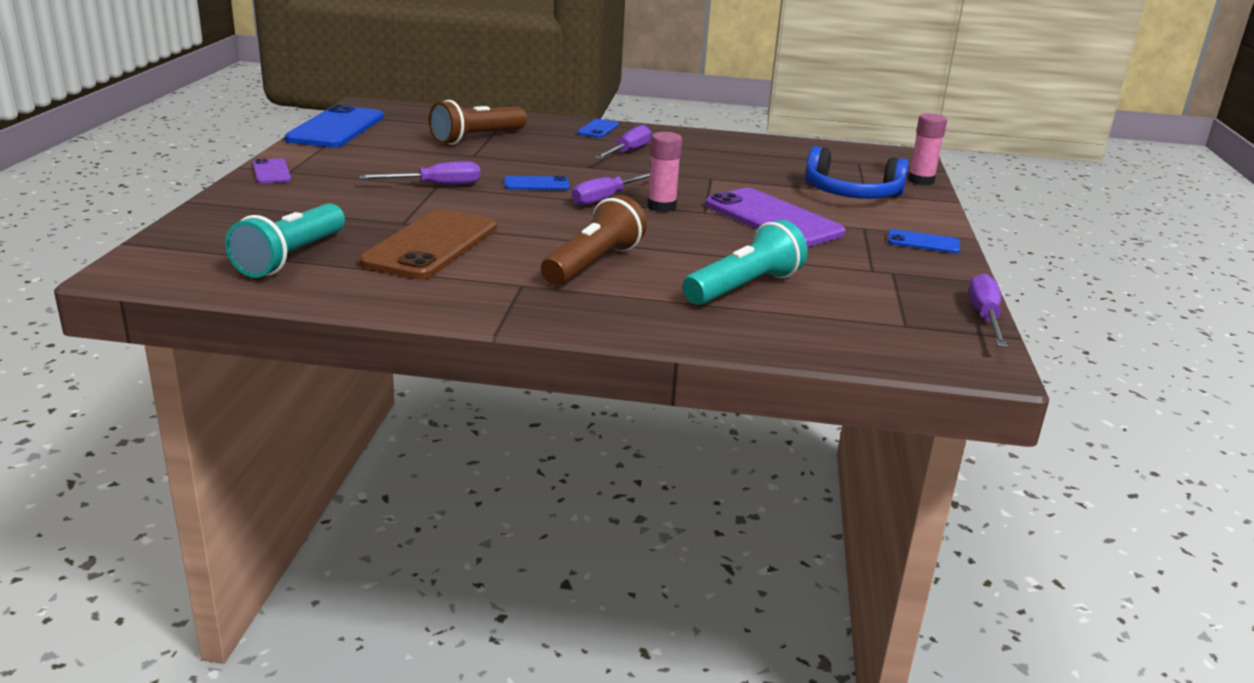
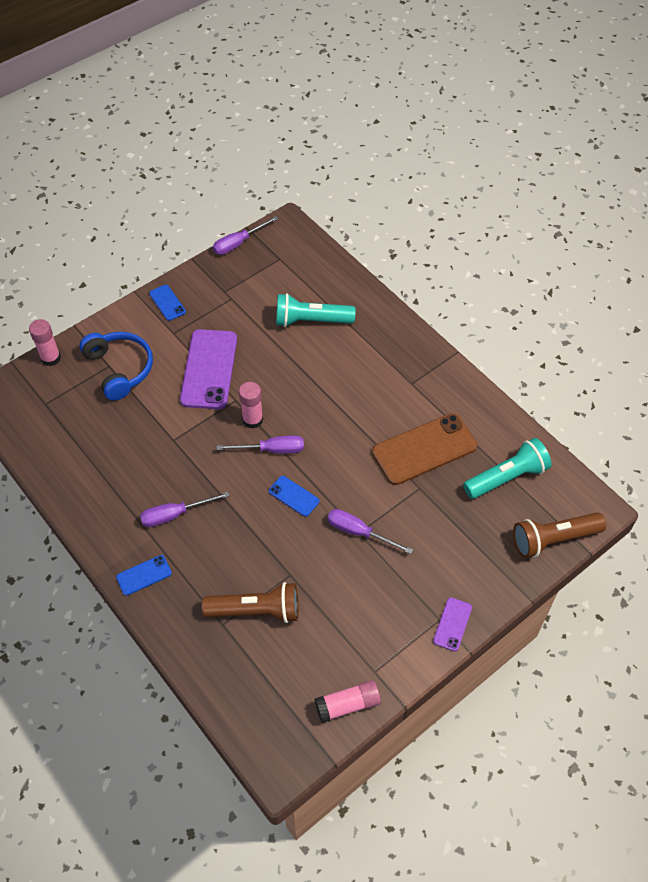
camera: 135 degrees left, 30 degrees up
(336, 128) = (347, 705): blue phone -> pink glue stick
(593, 263) = (358, 381): brown flashlight -> brown flashlight (553, 539)

